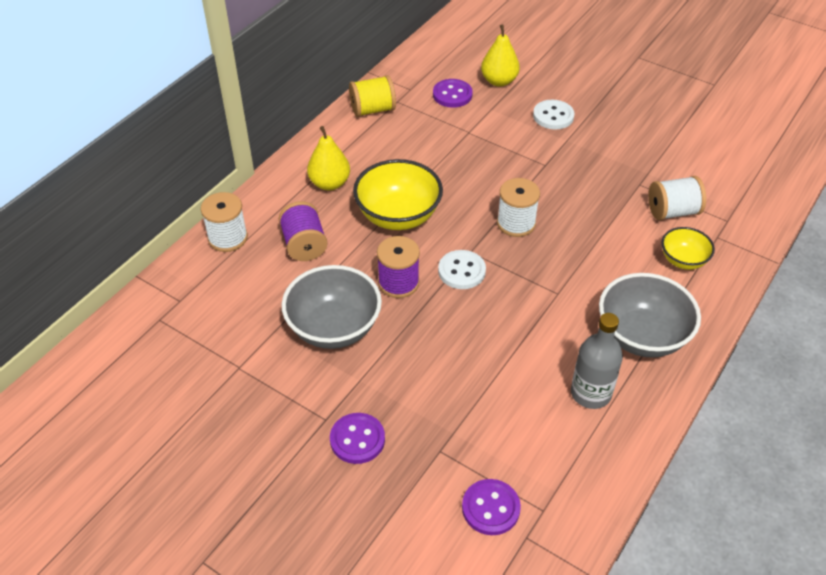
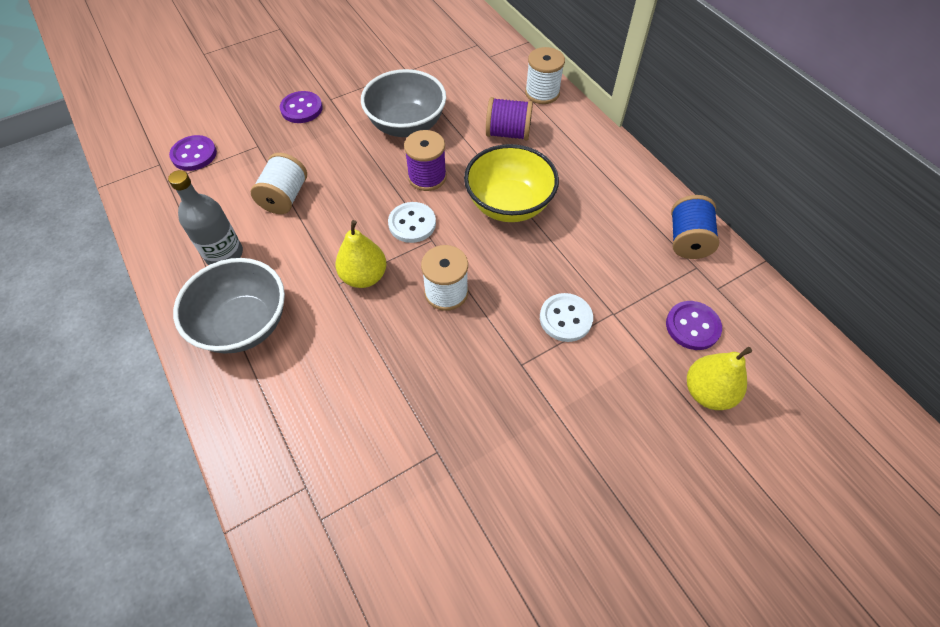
camera: 115 degrees right, 10 degrees up
(329, 183) = (580, 171): yellow pear -> yellow pear (364, 276)
(372, 110) = (687, 240): yellow spool -> blue spool
(553, 116) = (609, 421): white button -> white button (565, 318)
(672, 211) = (372, 461): white spool -> white spool (285, 197)
(683, 260) = (299, 423): yellow bowl -> none

